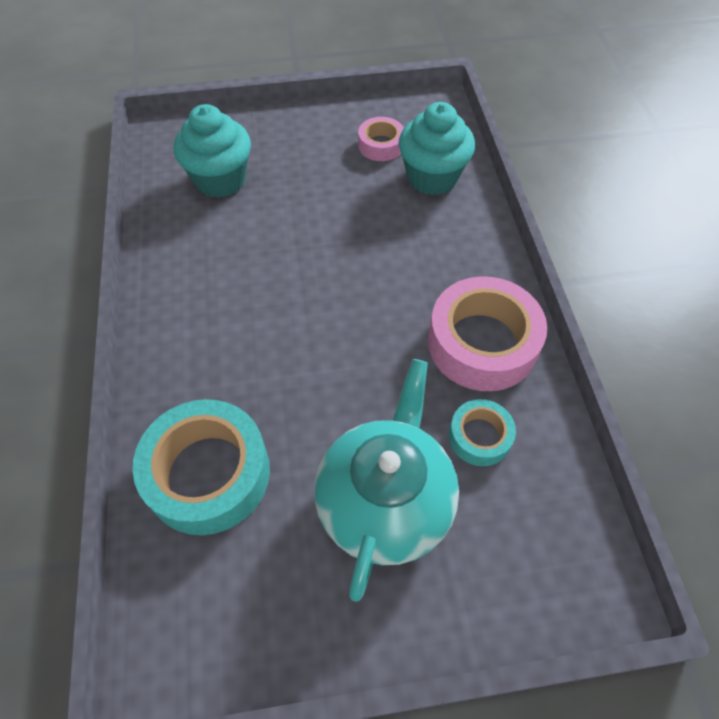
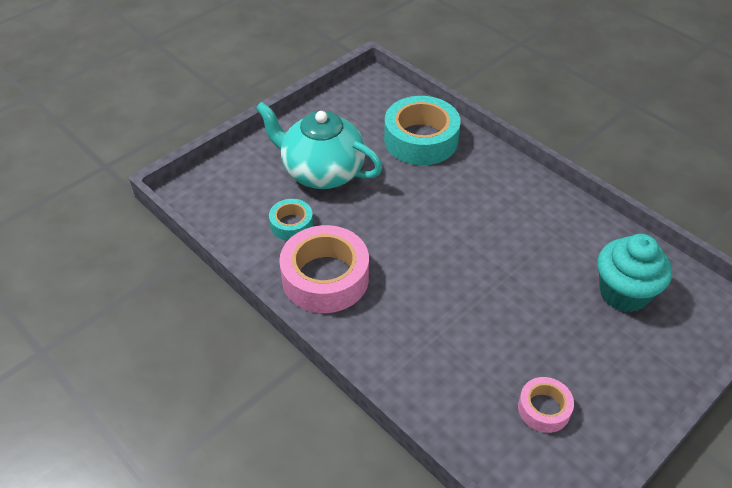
camera: 145 degrees right, 10 degrees down
(385, 502) = (322, 172): turquoise teapot -> turquoise teapot turned 135 degrees clockwise
(432, 177) = (468, 399): turquoise cupcake -> none

